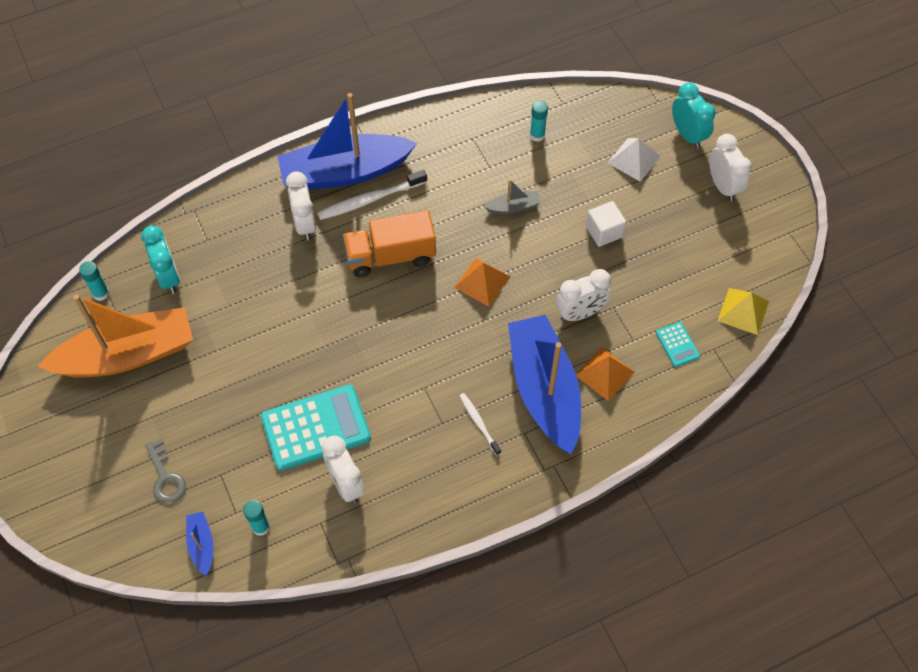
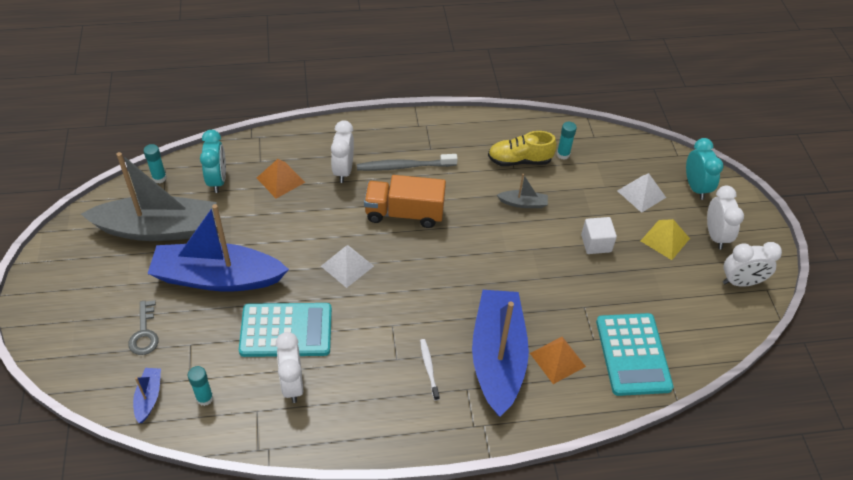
camera: 15 degrees right, 10 degrees down
(127, 355) = (158, 229): orange boat -> grey boat
(345, 172) = (391, 141): blue boat -> blue boat (217, 278)
(352, 336) = (347, 266): none -> white pyramid
(370, 200) = (404, 166): white toothbrush -> grey toothbrush
(482, 282) = (474, 254): orange pyramid -> orange pyramid (280, 180)
(493, 156) = (519, 160): none -> yellow shoe
(580, 313) = (552, 303): white clock -> white clock (741, 282)
(677, 344) = (633, 354): turquoise calculator -> turquoise calculator, size x2.16
(743, 311) = (703, 343): yellow pyramid -> yellow pyramid (665, 239)

